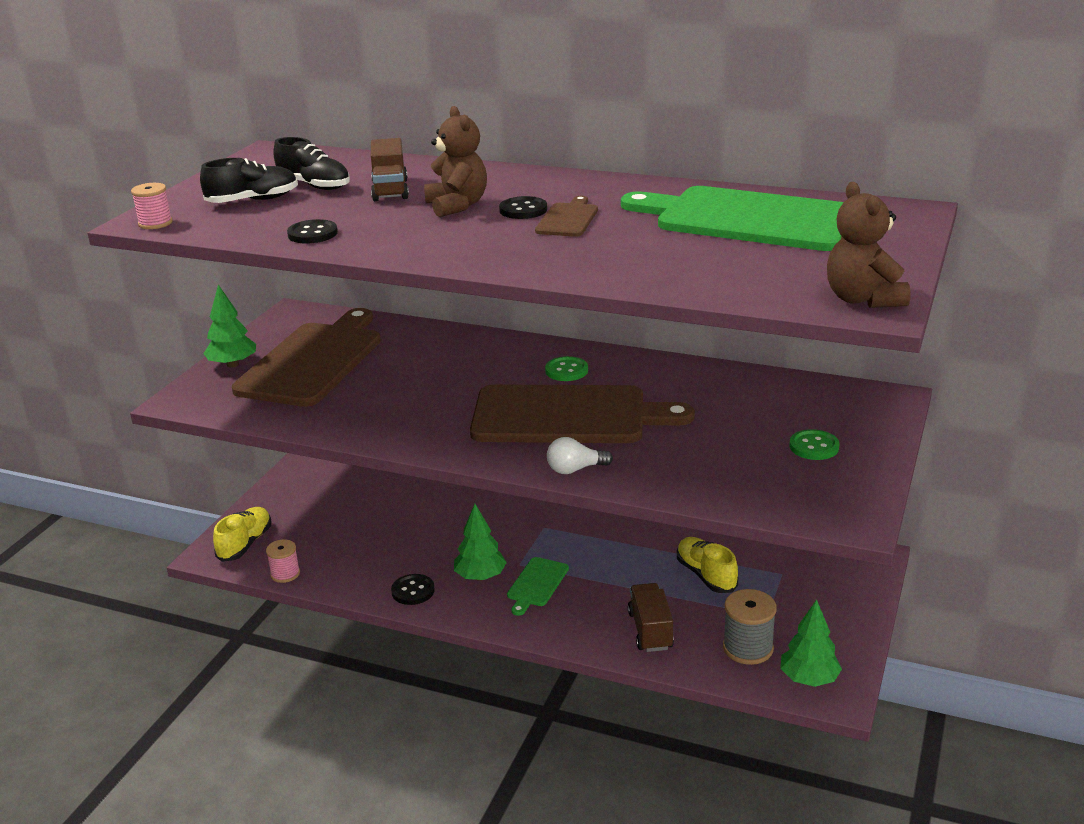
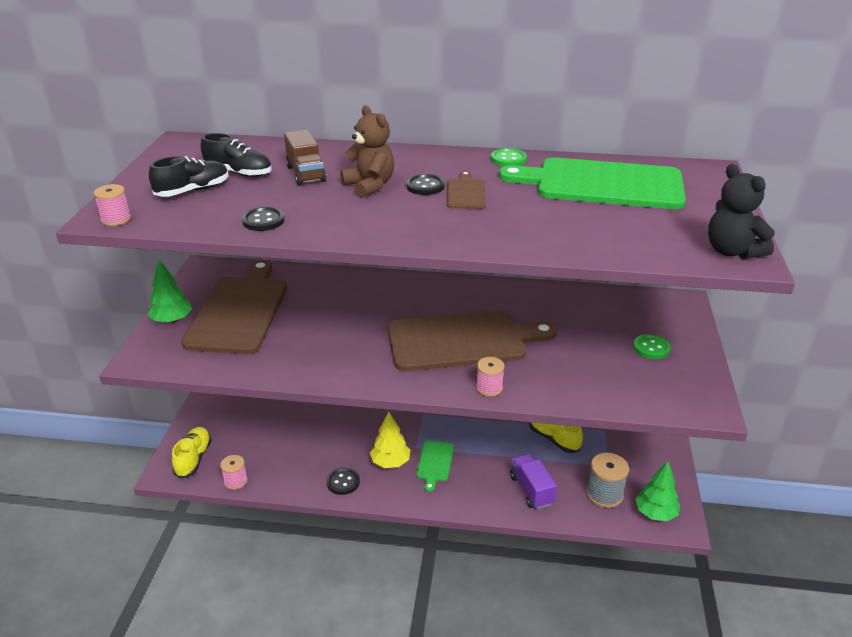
camera: 15 degrees left, 5 degrees up
(480, 577) = (390, 462): green tree -> yellow tree
(566, 371) = (443, 301): green button -> green button (508, 159)
(575, 469) = (489, 388): white light bulb -> pink spool
(650, 630) = (531, 490): brown truck -> purple truck
(863, 299) = (732, 251): brown teddy bear -> black teddy bear

